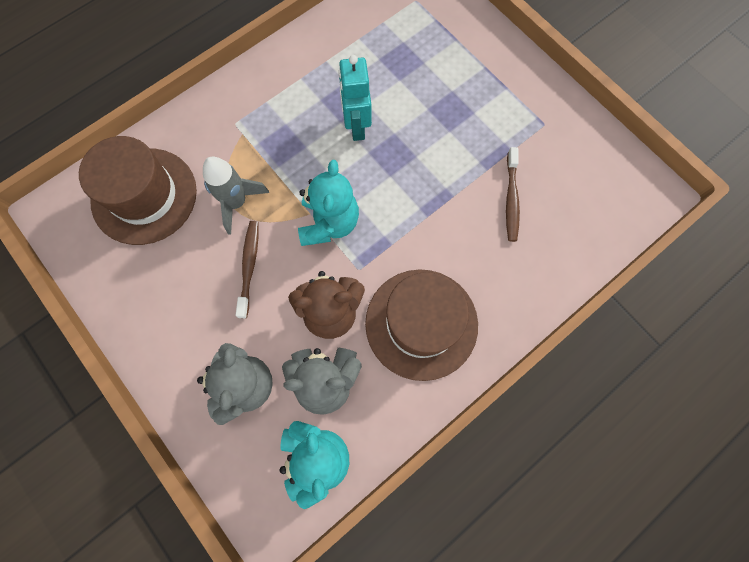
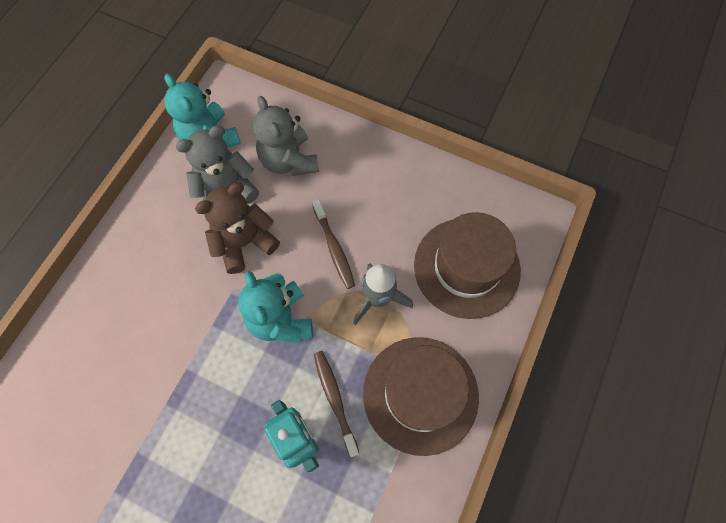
camera: 155 degrees right, 5 degrees down
(421, 323) = (159, 266): brown hat -> brown hat (420, 394)
(511, 199) = (102, 428): brown toothbrush -> brown toothbrush (335, 399)

